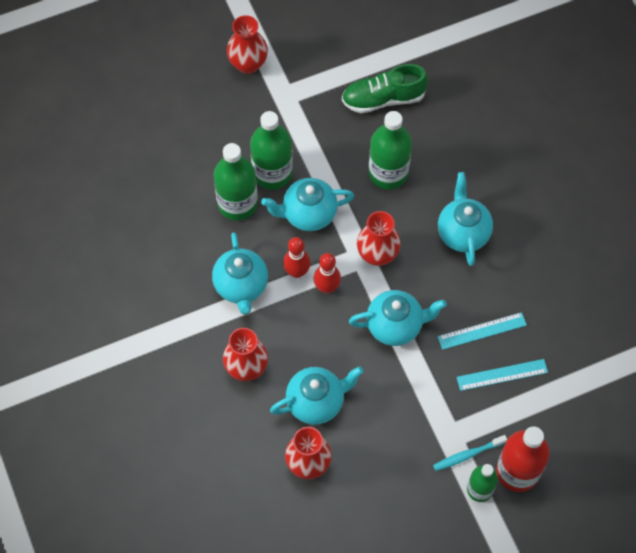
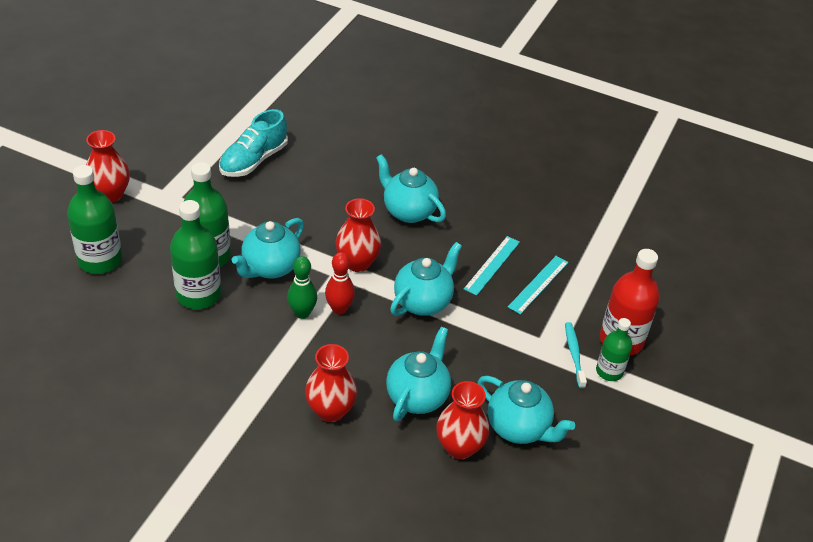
camera: 45 degrees left, 20 degrees down
(241, 286) = (263, 352): turquoise teapot -> turquoise teapot (519, 428)
(297, 272) = (302, 313): red bowling pin -> green bowling pin
(383, 99) = (253, 160): green shoe -> turquoise shoe
(388, 173) = (308, 205): green bottle -> green bottle (100, 260)
(467, 455) = (574, 354): turquoise toothbrush -> turquoise toothbrush turned 150 degrees clockwise

